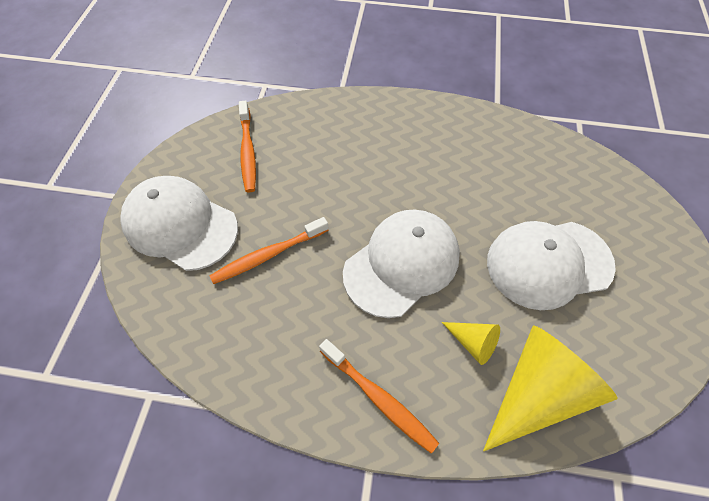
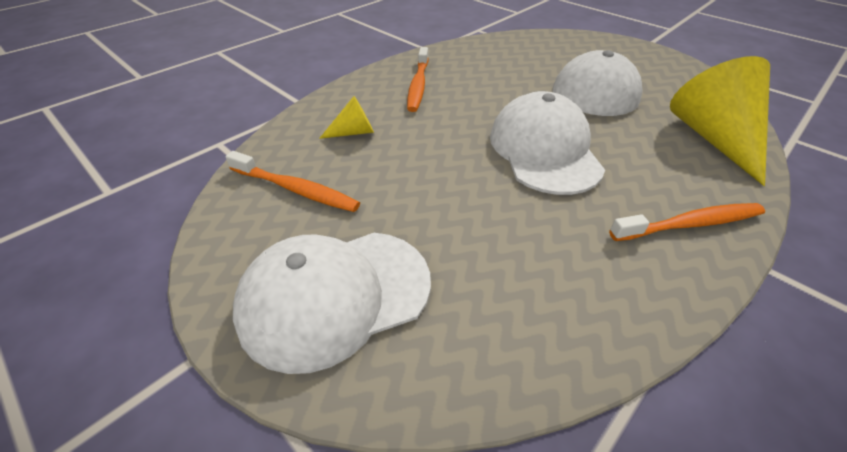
camera: 55 degrees left, 15 degrees down
(268, 255) = (459, 232): orange toothbrush -> orange toothbrush (418, 85)
(473, 343) = (652, 148): yellow cone -> yellow cone (353, 132)

